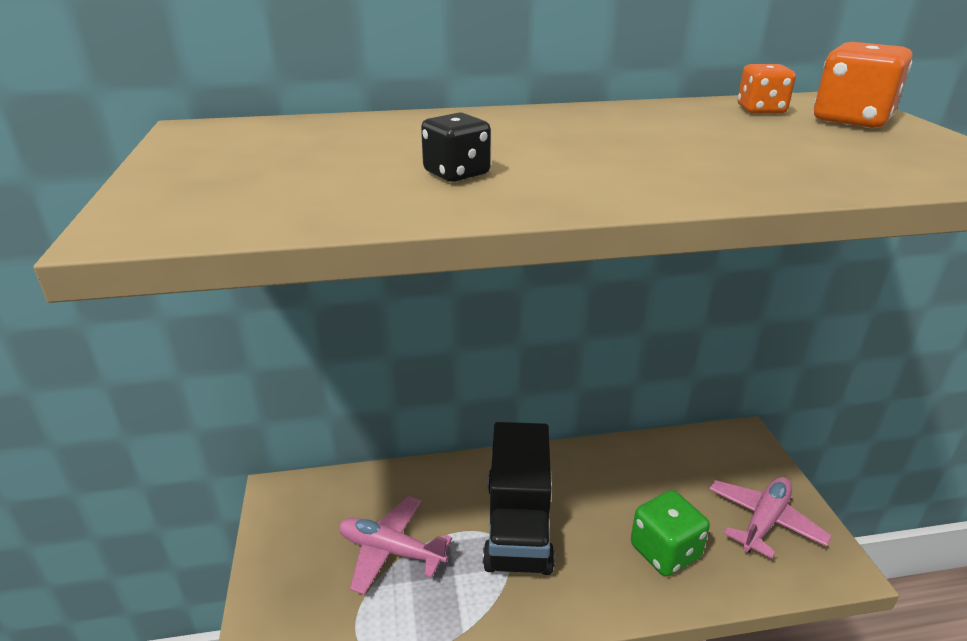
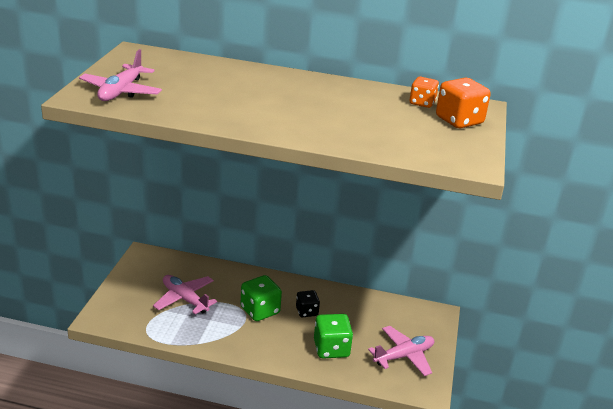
camera: 20 degrees right, 0 degrees up
(228, 195) = (121, 91): none -> pink plane
(456, 173) = (219, 103): black dice -> black dice (307, 311)
(518, 525) = (260, 310): black truck -> green dice

